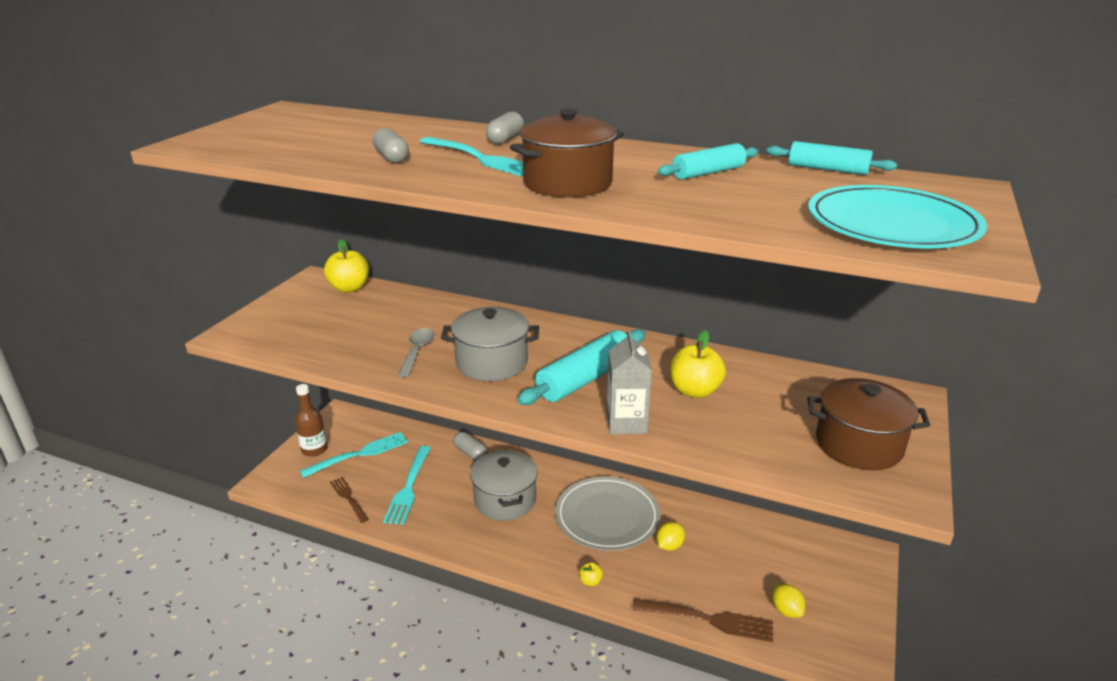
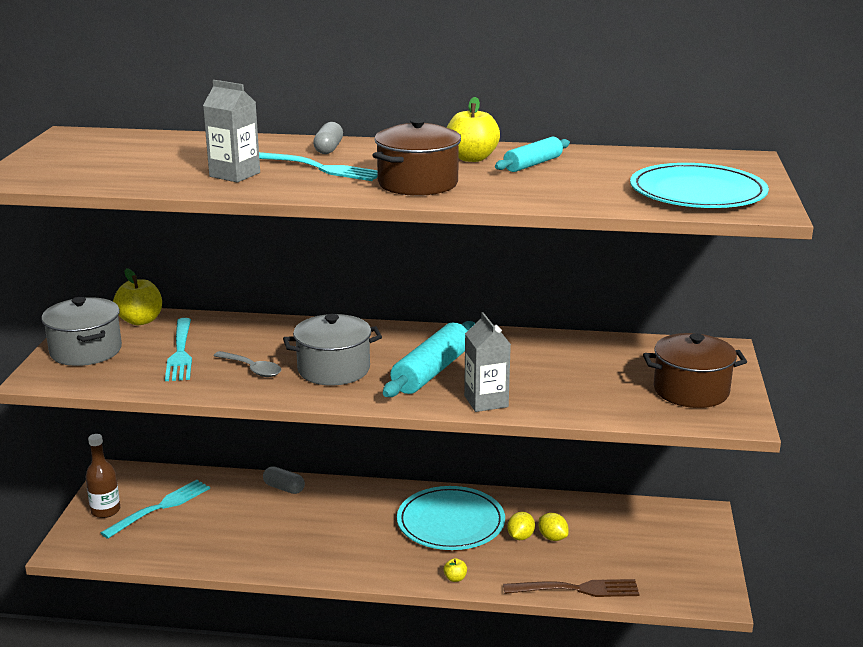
camera: 15 degrees left, 5 degrees down
(348, 498) = (169, 549): brown fork -> none
(391, 158) = (234, 174): grey capsule -> grey carton
(408, 487) = (231, 529): turquoise fork -> turquoise fork (180, 352)
(417, 351) = (252, 369): grey spoon -> grey spoon turned 135 degrees clockwise
(505, 500) = (340, 524): grey pot -> grey pot (86, 351)
(607, 516) = (450, 522): grey plate -> turquoise plate
(694, 391) = (536, 368): yellow apple -> yellow apple (472, 158)
(786, 610) = (644, 570): yellow lemon -> yellow lemon (552, 537)
(827, 169) = (630, 153): turquoise rolling pin -> none

